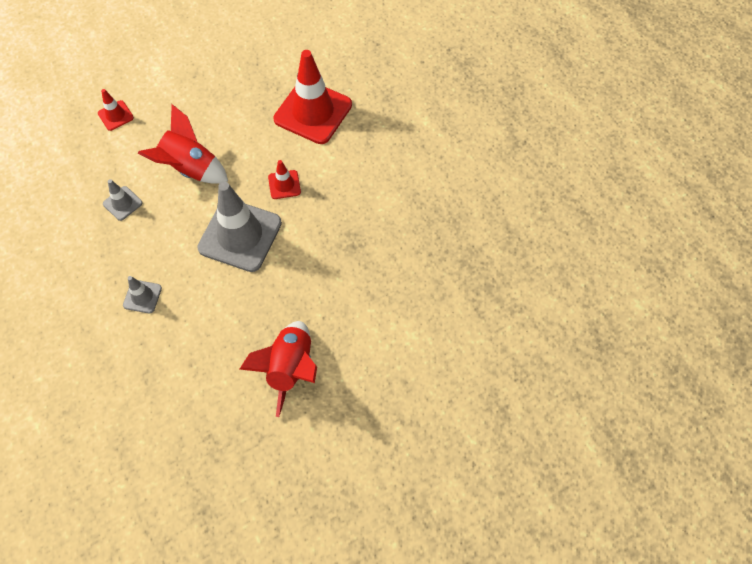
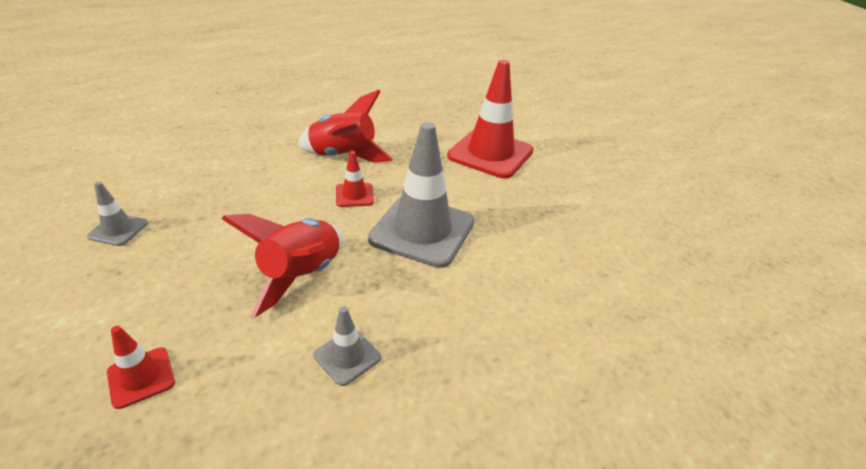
camera: 90 degrees left, 25 degrees down
(142, 296) = (518, 324): grey traffic cone -> grey traffic cone (118, 230)
(290, 368) = (586, 200): red rocket -> red rocket (343, 156)
(313, 112) = (254, 171): red traffic cone -> red traffic cone (490, 154)

